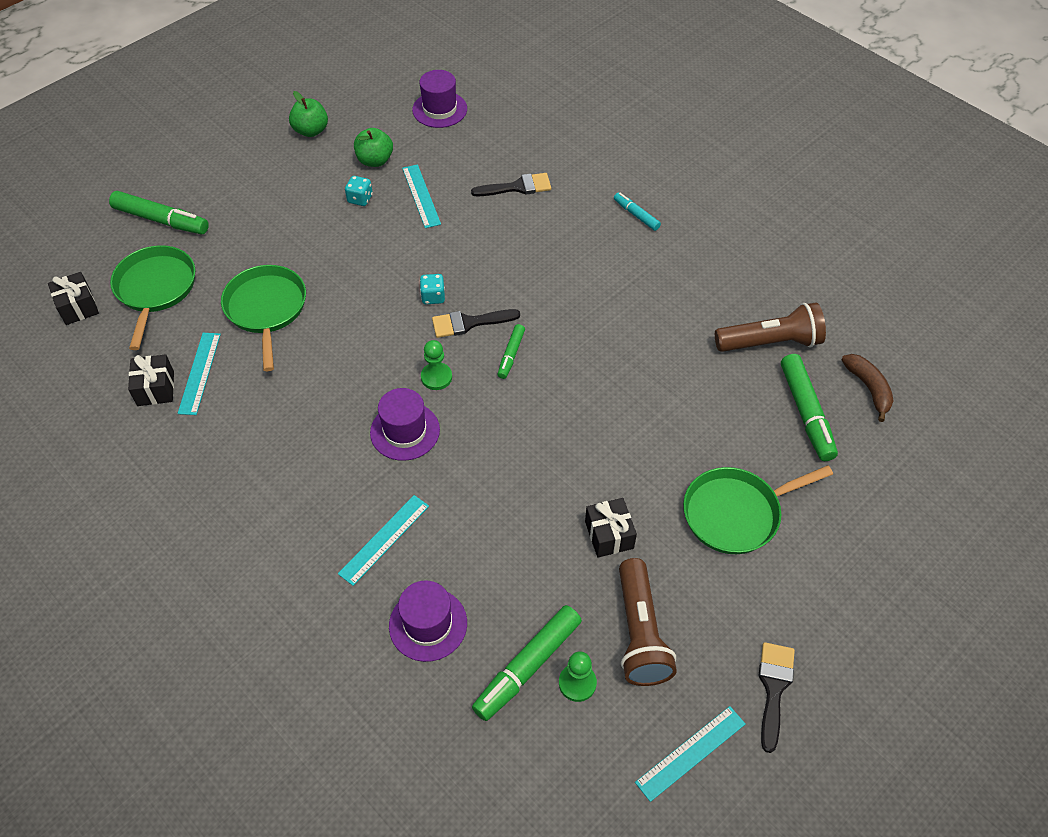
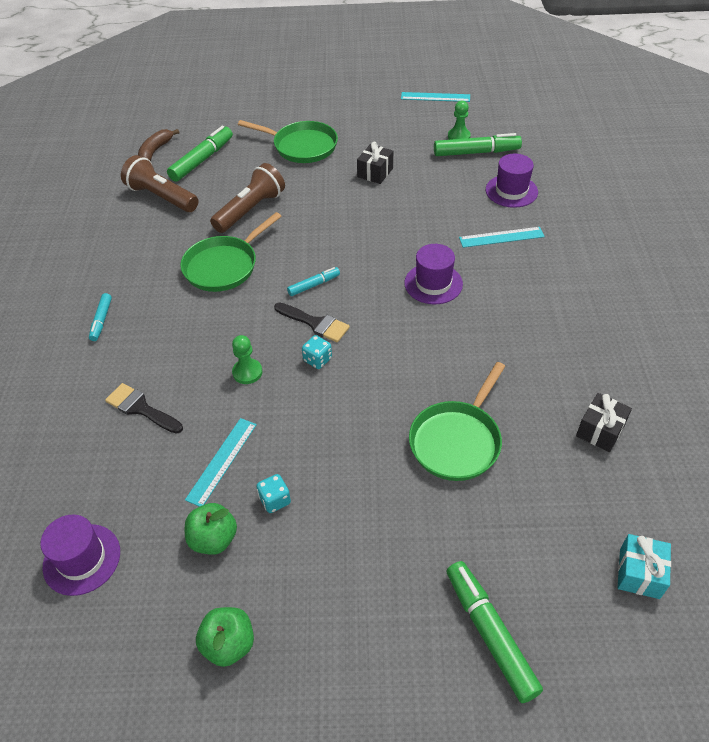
camera: 135 degrees left, 5 degrees down
(78, 307) = (639, 573): black gift -> turquoise gift
(155, 289) = (547, 538): green pan -> green pan (224, 266)
(200, 373) = (553, 420): turquoise ruler -> none
(436, 377) = (378, 302): green pawn -> green pawn (247, 372)
(511, 354) = (313, 285): green marker -> turquoise marker
(640, 633) = (408, 135): brown flashlight -> brown flashlight (250, 210)
(774, 688) = (375, 94): black brush -> none

